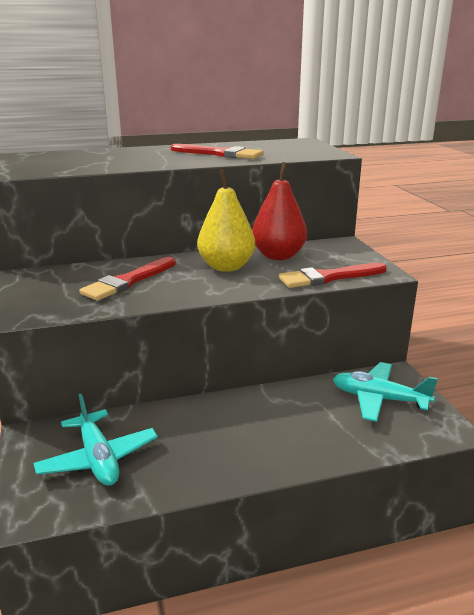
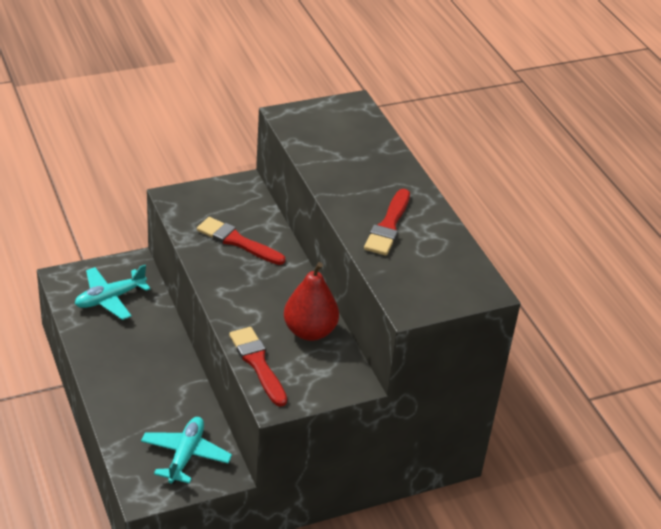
camera: 80 degrees right, 15 degrees up
(226, 267) = (276, 297): yellow pear -> none

